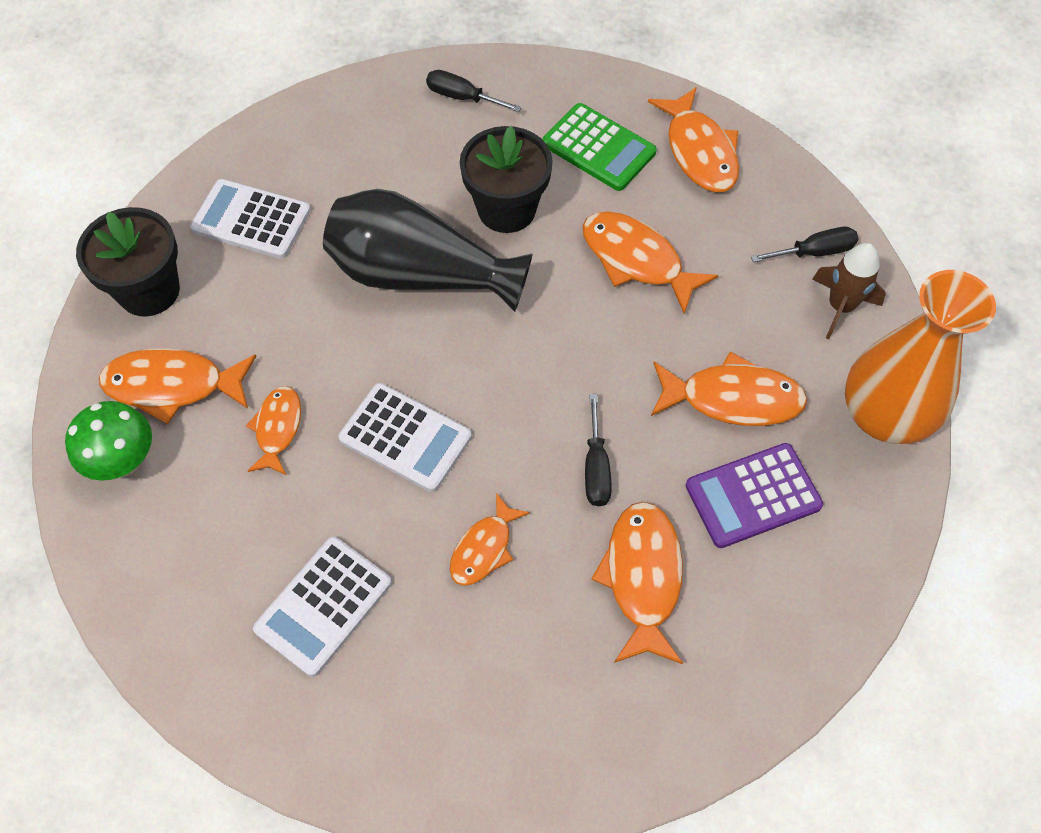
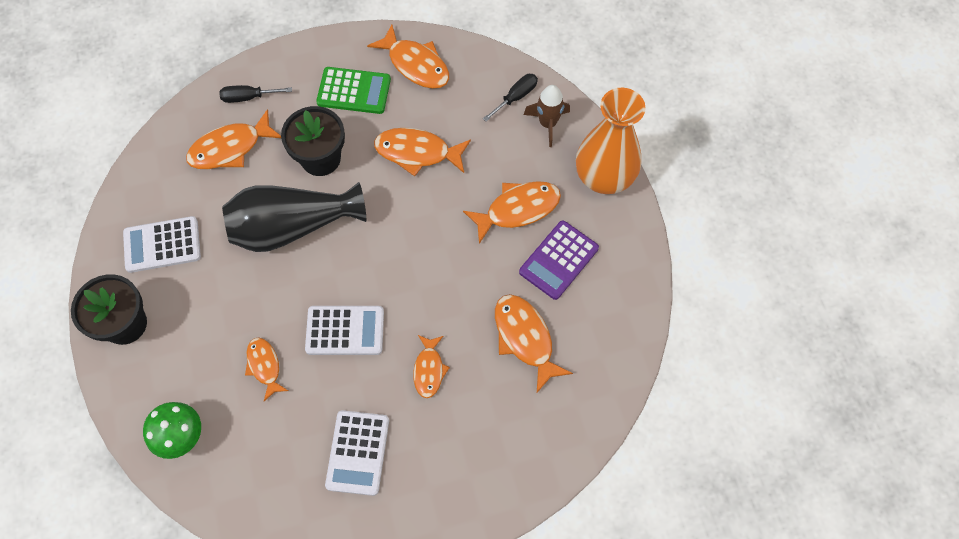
camera: 30 degrees left, 5 degrees up
(172, 386) = (181, 375): orange fish -> orange fish (230, 148)
(596, 468) = (464, 290): black screwdriver -> none

